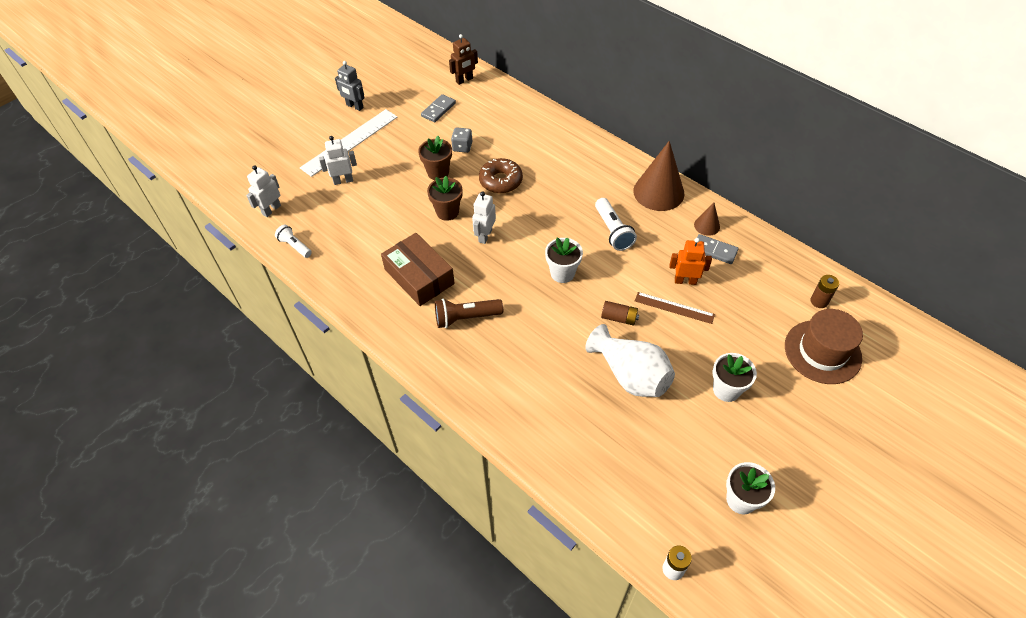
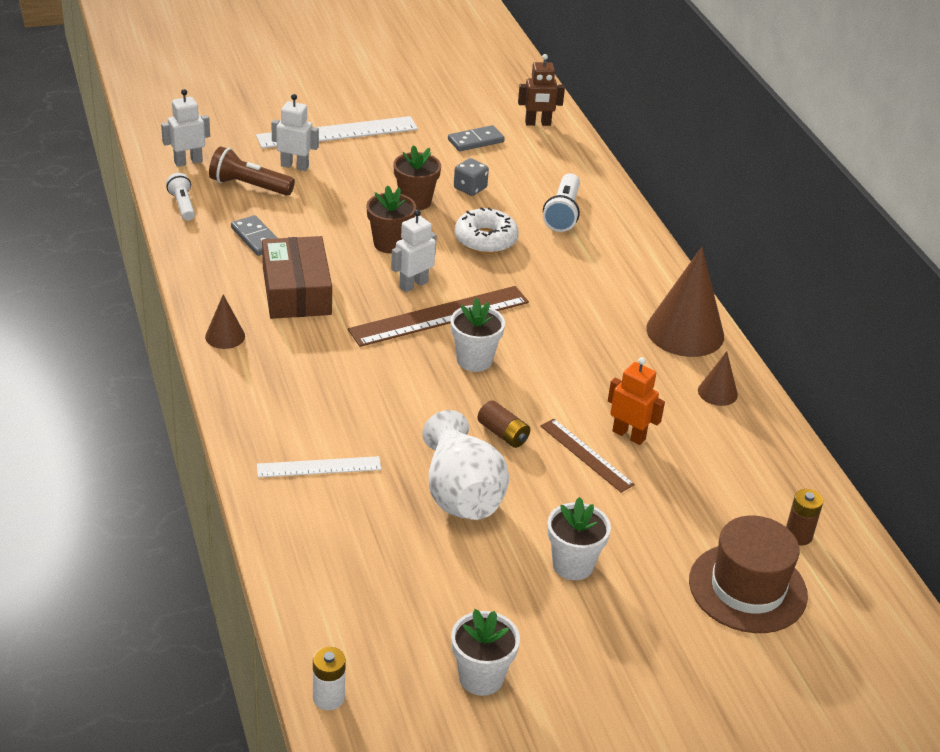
camera: 25 degrees right, 15 degrees down
(354, 106) = (376, 101): grey robot -> none
(402, 335) = (225, 336): none -> brown cone
(466, 318) = (314, 352): brown flashlight -> brown flashlight (249, 186)
(500, 181) = (485, 240): brown donut -> white donut
(518, 251) = (439, 316): none -> brown ruler
(536, 402) = (319, 467): none -> white ruler
(613, 231) = (582, 346): white flashlight -> white flashlight (563, 213)
(714, 250) = (701, 422): grey domino -> grey domino (256, 238)

